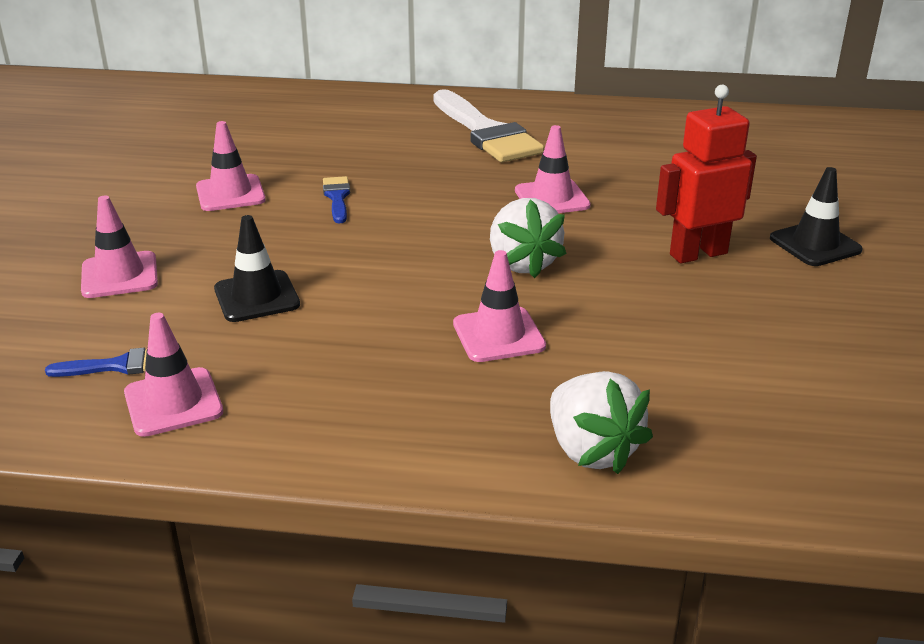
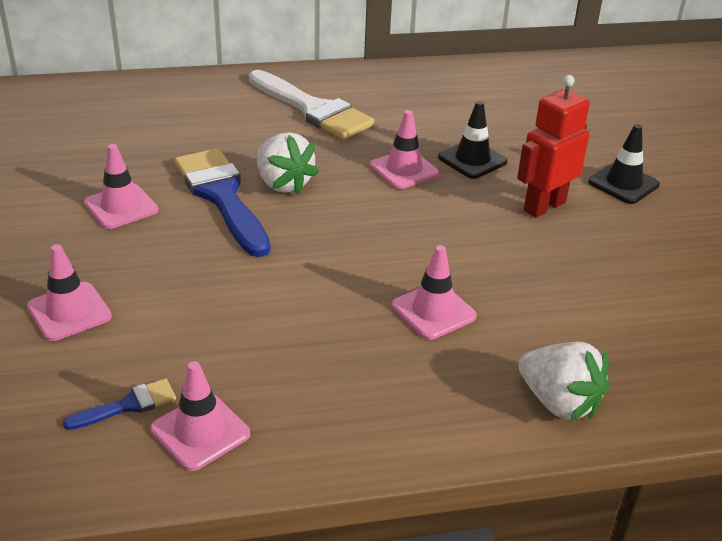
camera: 20 degrees left, 5 degrees up
(257, 297) = (210, 311): black traffic cone -> black traffic cone (472, 160)
(337, 197) = (221, 196): blue brush -> blue brush, size x2.17
(522, 263) = (415, 238): white strawberry -> white strawberry (283, 184)

